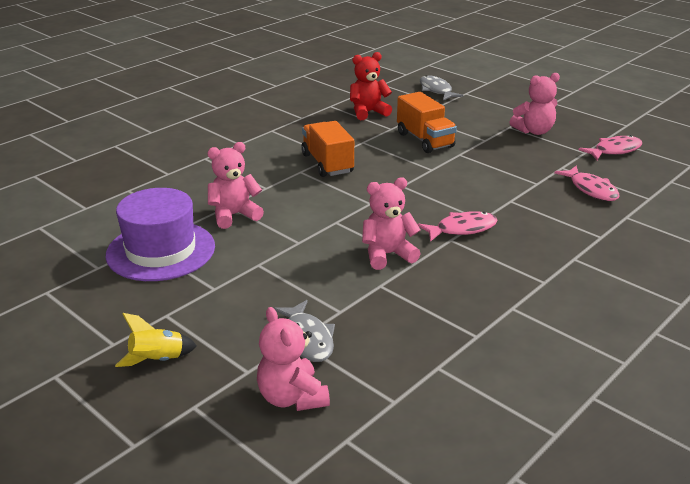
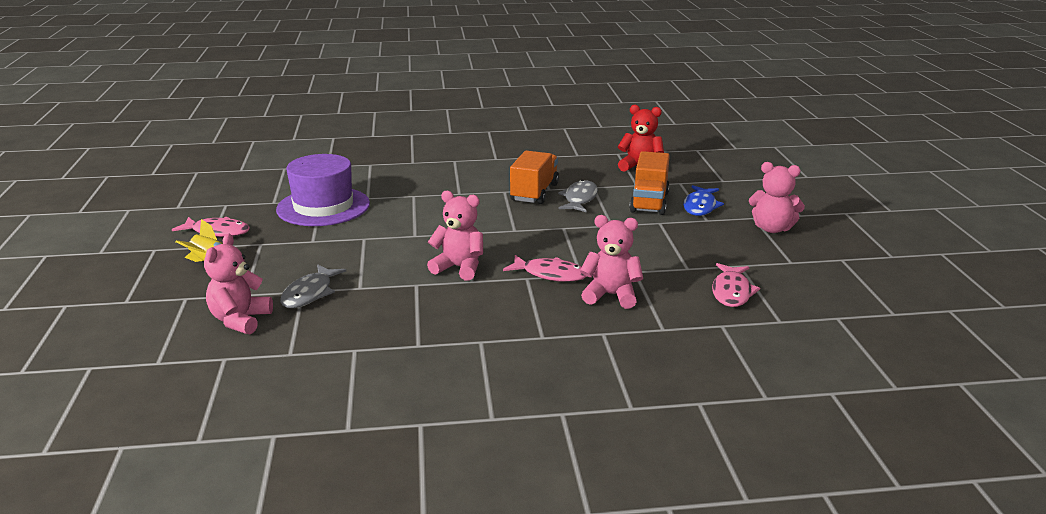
camera: 40 degrees right, 5 degrees down
(234, 215) = (405, 203): pink teddy bear -> pink teddy bear (611, 295)
(436, 90) = (739, 168): grey fish -> grey fish (579, 199)
(463, 131) = (700, 206): none -> blue fish
(614, 150) = (827, 271): pink fish -> pink fish (217, 232)

